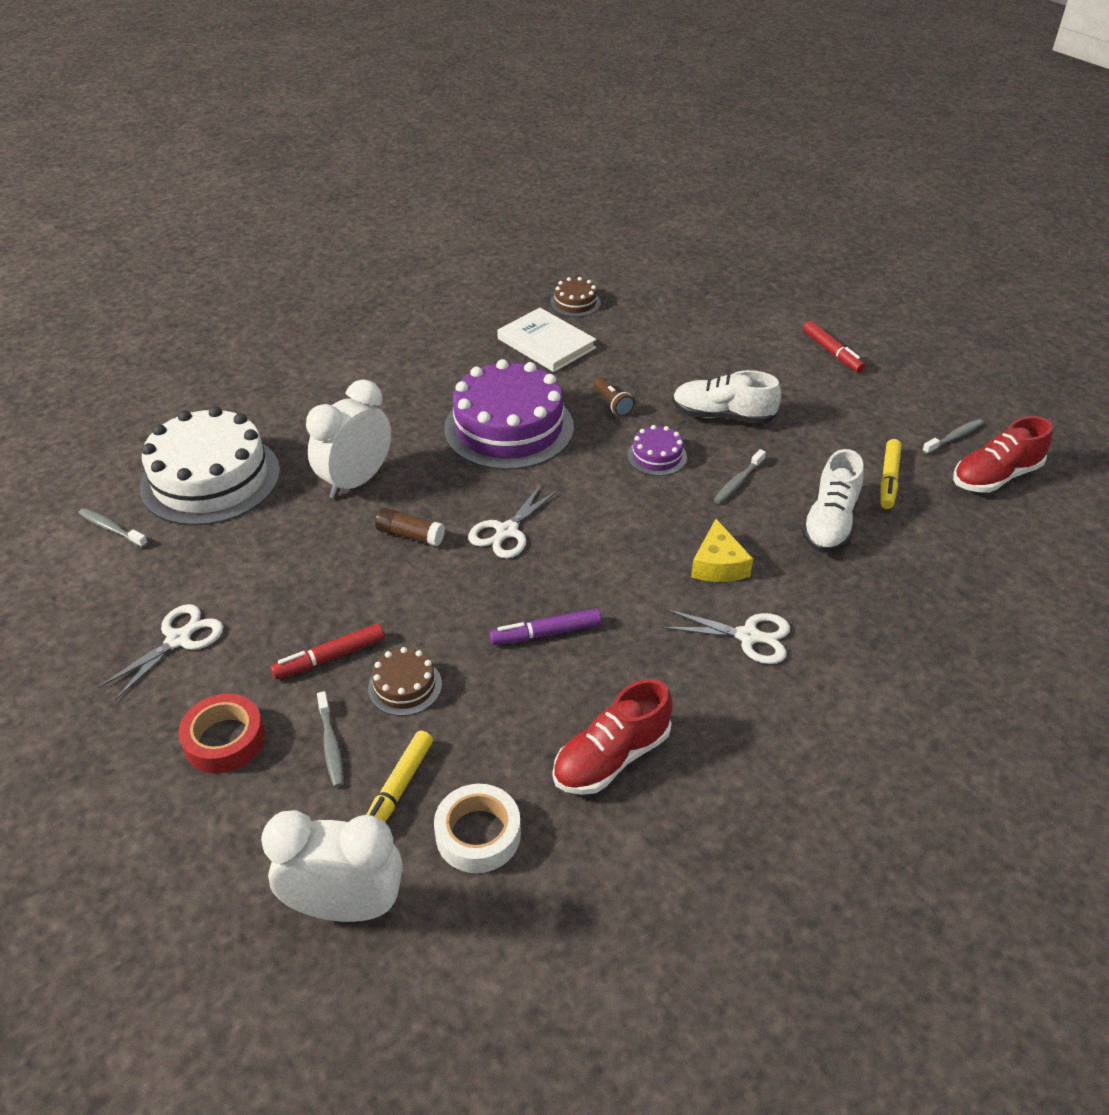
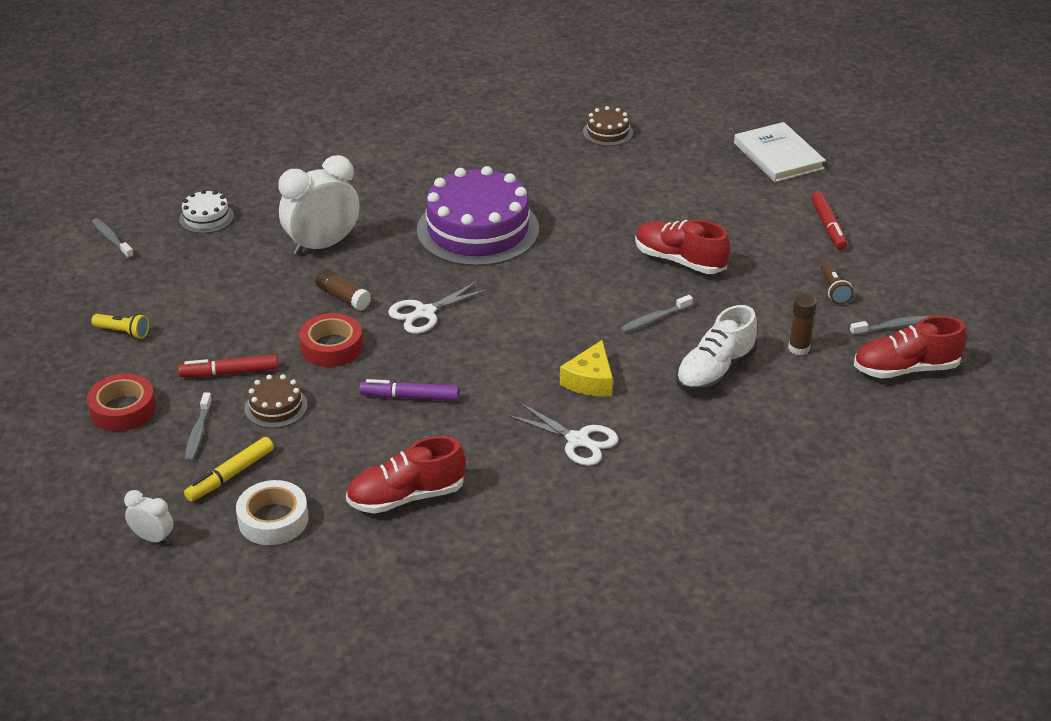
camera: 20 degrees right, 5 degrees down
(178, 639) = (123, 332): white scissors -> yellow flashlight
(210, 479) = (206, 217): white cake -> white cake, size x0.45
(346, 906) = (153, 538): white clock -> white clock, size x0.49
(429, 596) = (331, 347): none -> red tape
(546, 343) = (557, 164): white book -> white book (778, 156)
(612, 404) = (584, 229): brown flashlight -> brown flashlight (833, 290)
(657, 456) = (595, 281): purple cake -> none
(722, 416) = (679, 261): white shoe -> red shoe
(889, 479) = (798, 348): yellow marker -> brown glue stick

